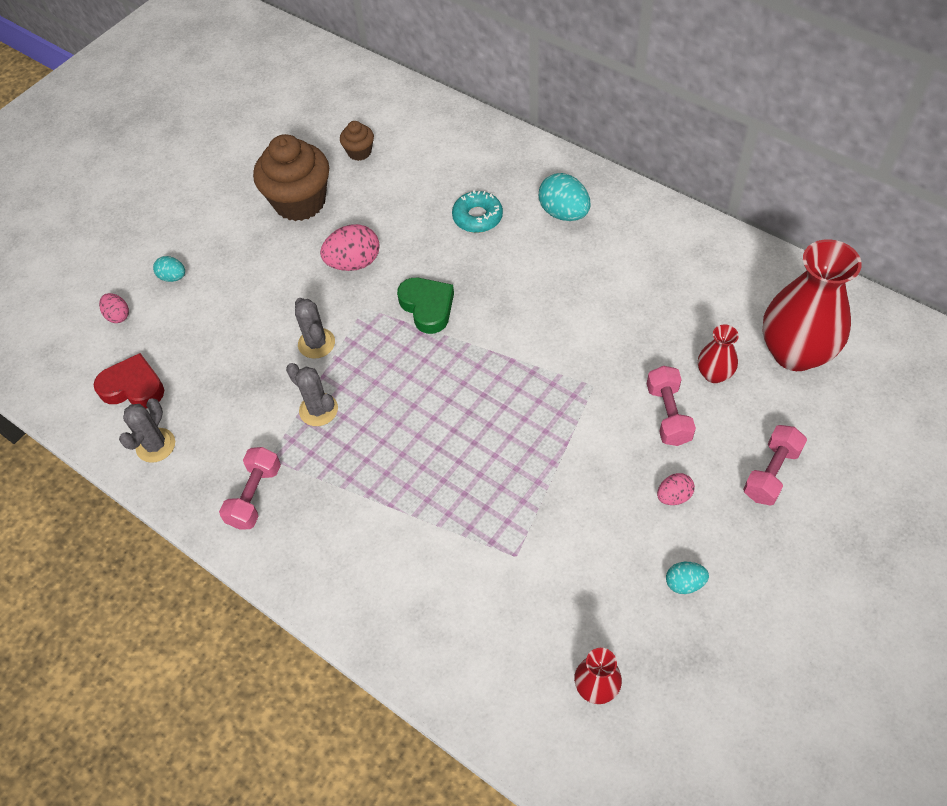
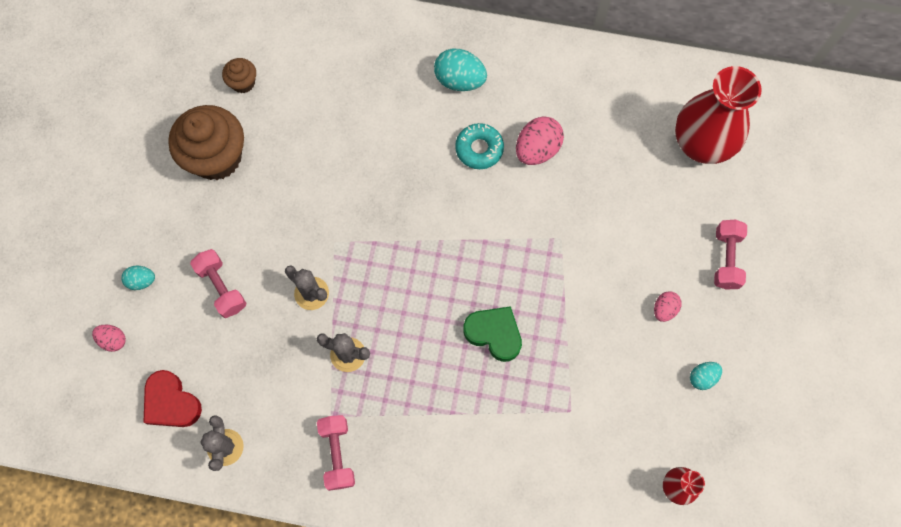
camera: 30 degrees left, 15 degrees up
(133, 387) = (171, 402): red heart -> red heart turned 120 degrees counterclockwise
(354, 263) = (301, 201): pink egg -> pink egg (537, 150)
(427, 307) = (389, 219): green heart -> green heart (494, 334)
(477, 217) = (387, 112): turquoise donut -> turquoise donut (479, 149)
(668, 414) = (629, 240): pink dumbbell -> pink dumbbell (221, 287)
(714, 374) = (648, 189): red vase -> none

